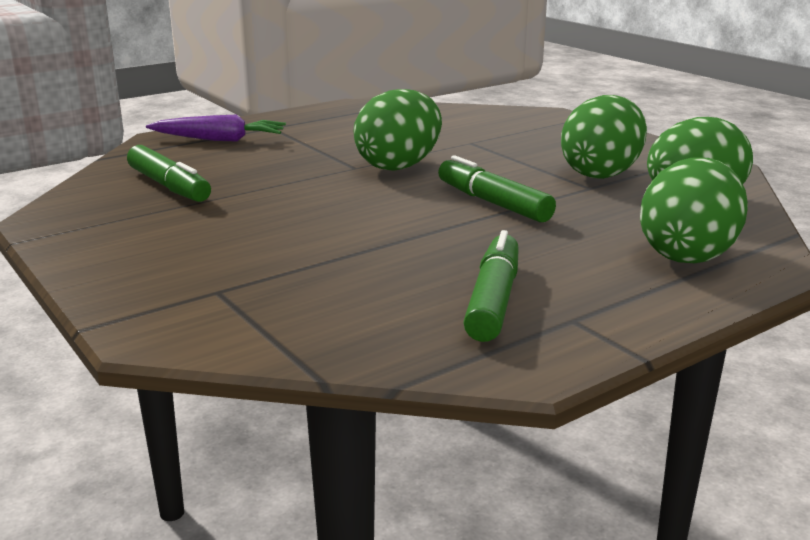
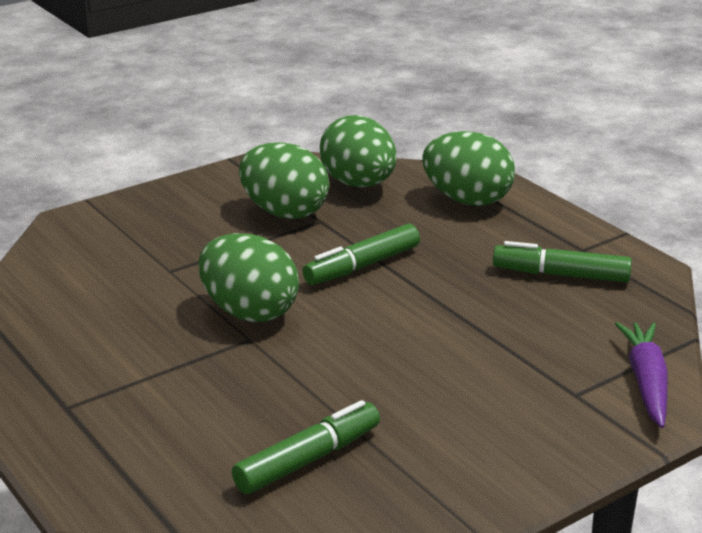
camera: 90 degrees left, 5 degrees up
(219, 139) = (117, 444): purple carrot -> purple carrot (646, 382)

